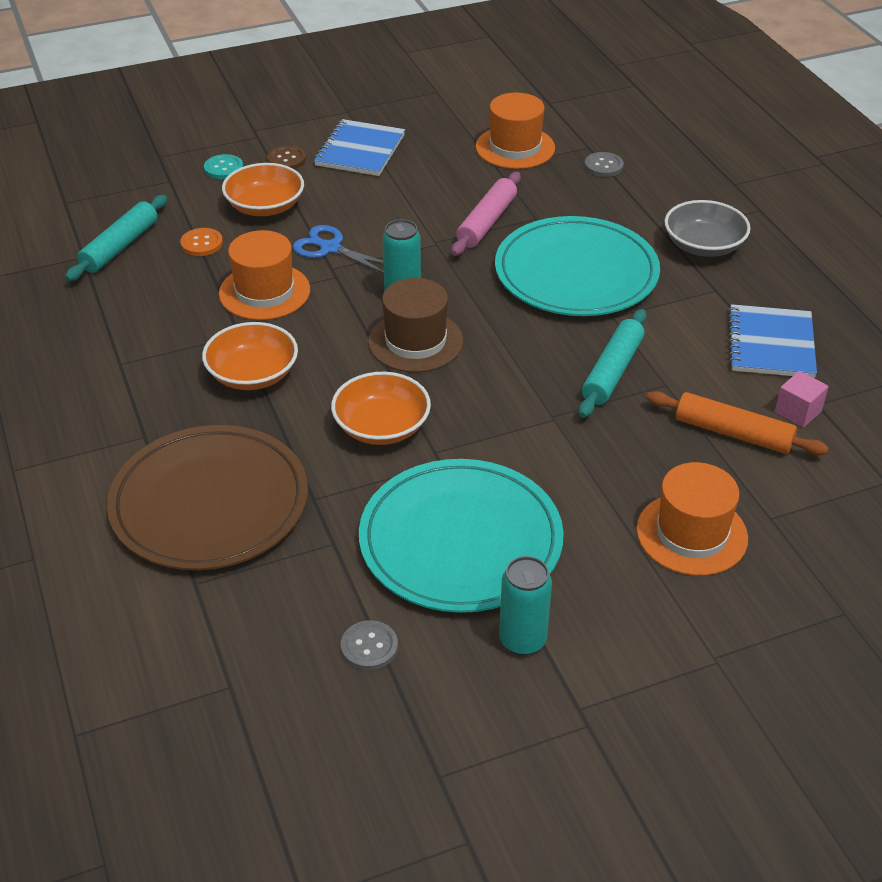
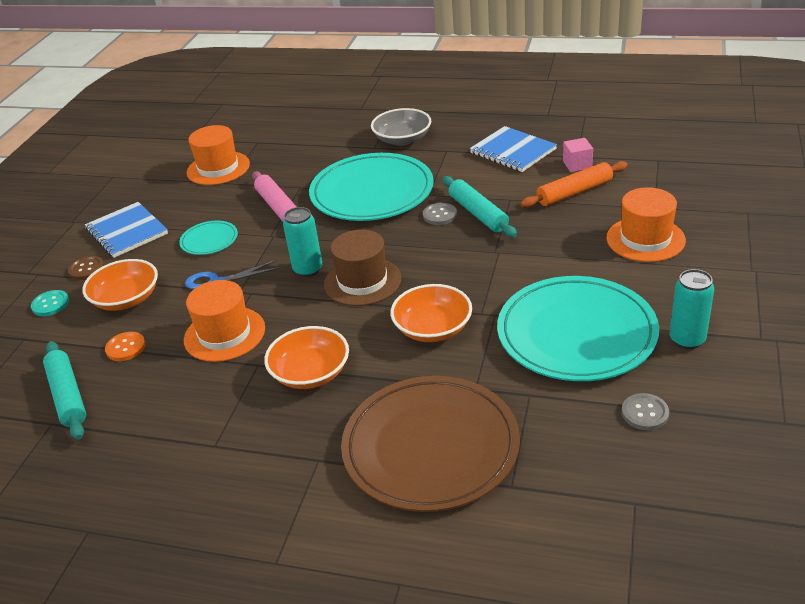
camera: 50 degrees left, 5 degrees down
(392, 207) = (209, 240): none -> turquoise plate
(603, 166) = (283, 144): grey button -> grey button (440, 215)

